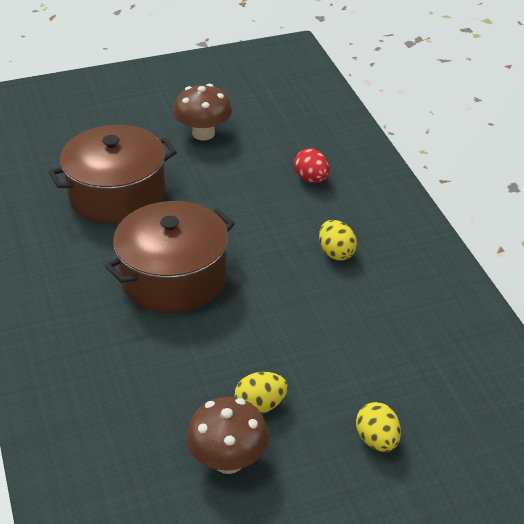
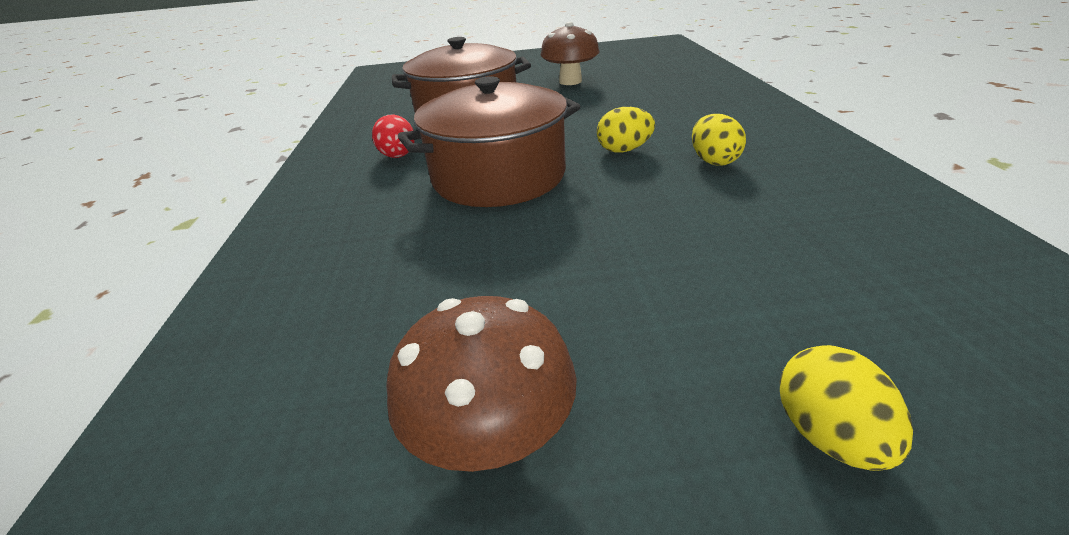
camera: 15 degrees right, 5 degrees down
(260, 406) = (579, 336): yellow egg -> yellow egg (624, 150)
(311, 179) = (680, 107): red egg -> red egg (398, 156)

